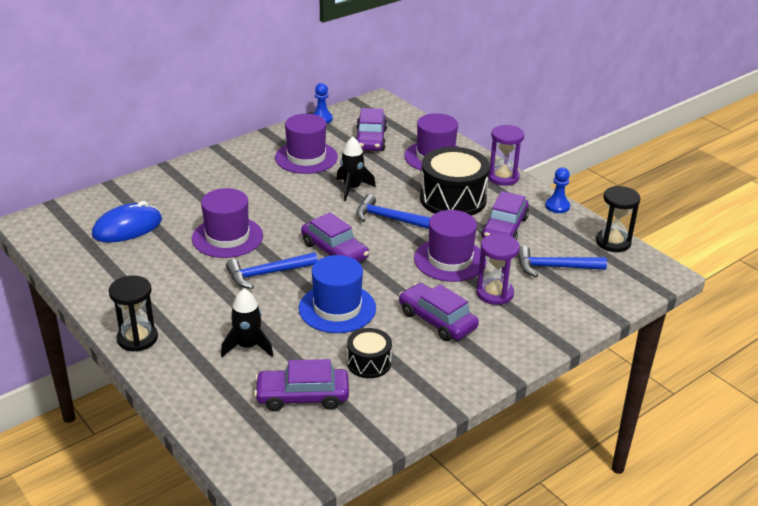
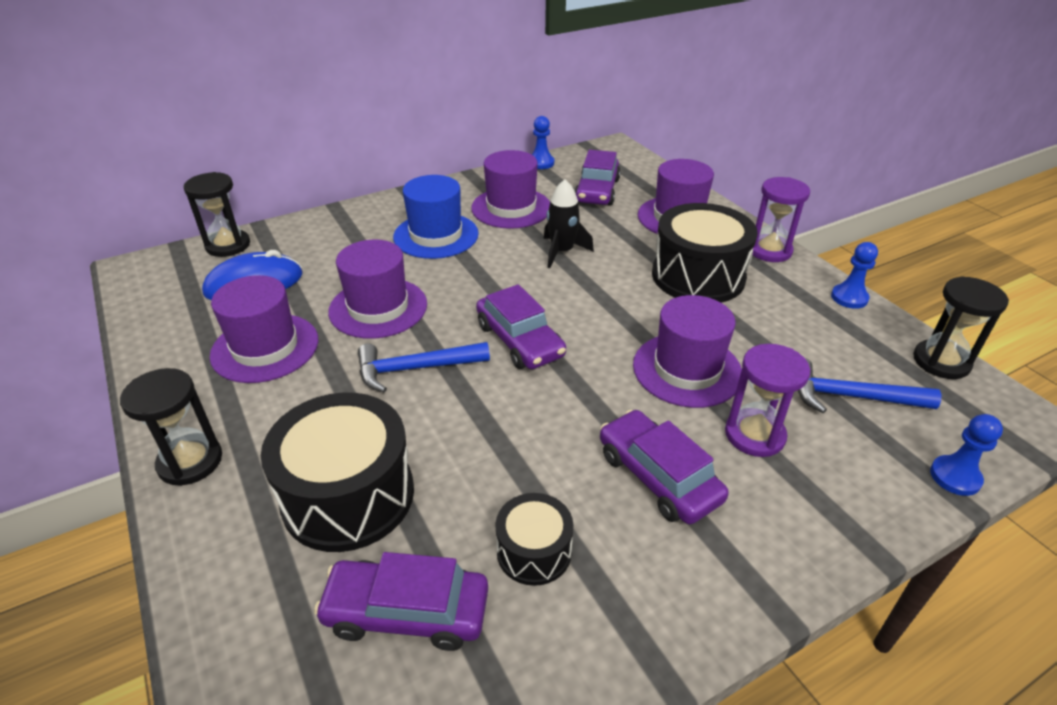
camera: 10 degrees right, 5 degrees up
(93, 201) = (228, 245): none -> black hourglass
(156, 269) = (265, 348): none -> purple hat
(248, 346) = (348, 495): black rocket -> black drum
(337, 308) = (503, 438): blue hat -> blue hat (436, 235)
(390, 219) = (607, 298): blue hammer -> none
(504, 228) = (771, 325): purple car -> none
(612, 305) = (955, 477): none -> blue pawn

